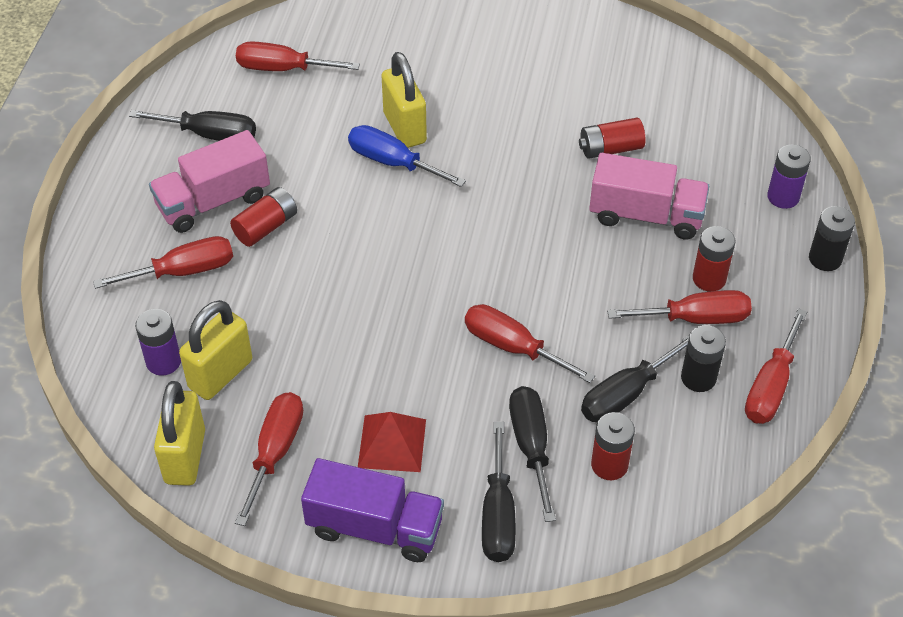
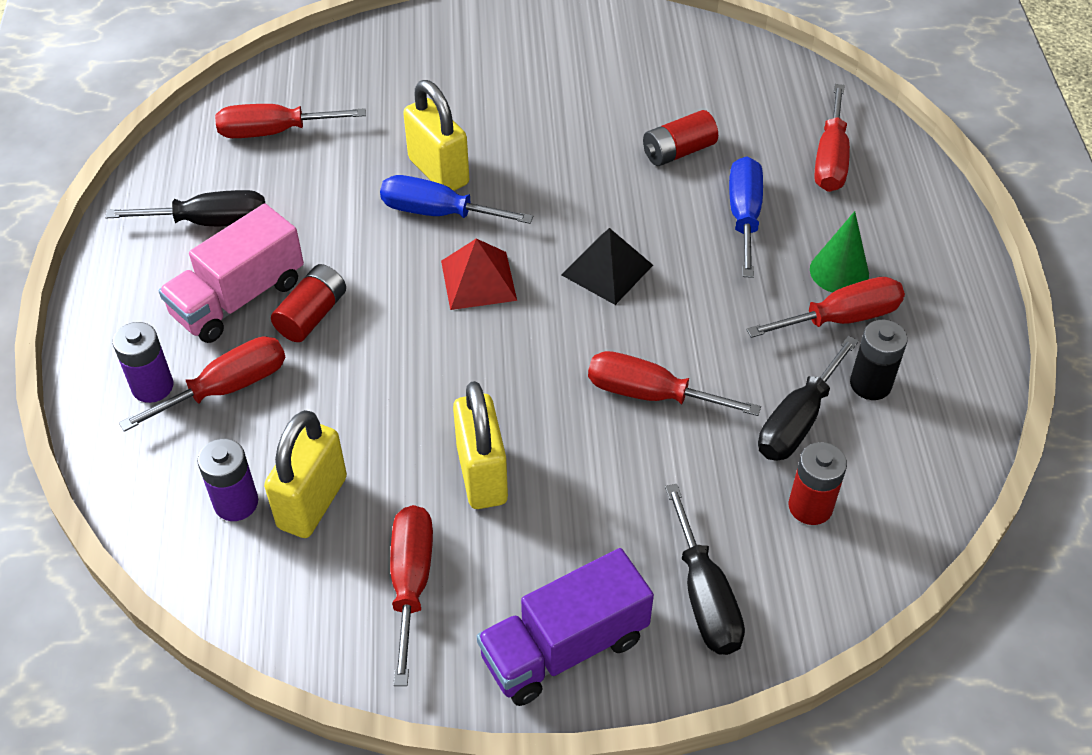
camera: 15 degrees left, 0 degrees up
(185, 456) = (300, 615): yellow padlock -> yellow padlock (482, 475)
(375, 527) = (564, 647): purple truck -> purple truck turned 150 degrees clockwise
(392, 443) = (549, 539): red pyramid -> red pyramid (478, 280)
(514, 238) = (607, 269): none -> black pyramid
(531, 446) = (713, 506): black screwdriver -> none
(646, 215) = (744, 216): pink truck -> blue screwdriver
(709, 279) = (839, 271): red battery -> green cone
(771, 386) = (952, 376): red screwdriver -> red screwdriver (830, 159)
(783, 197) = (883, 167): purple battery -> purple battery (152, 386)
(825, 259) = (953, 224): black battery -> none

